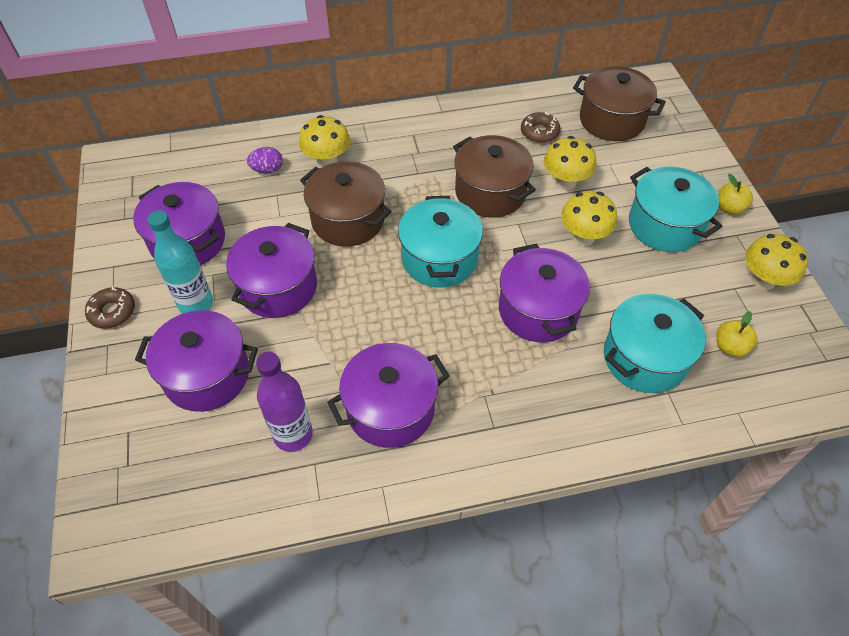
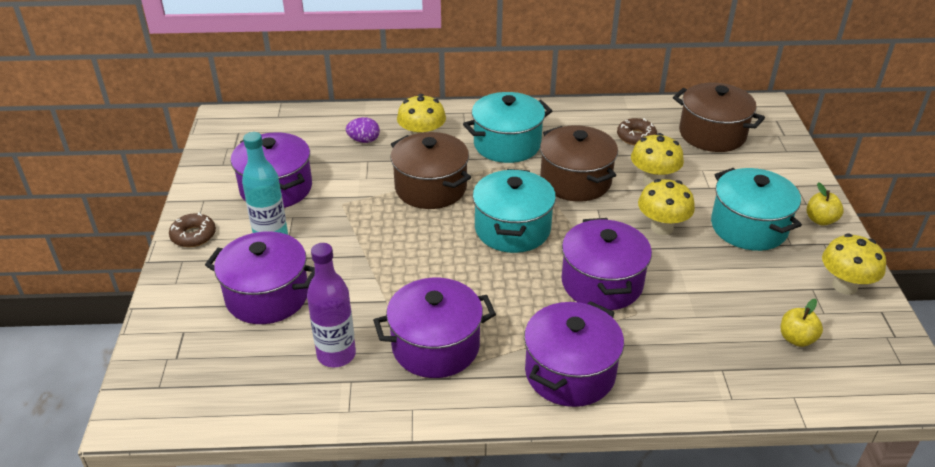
camera: 10 degrees right, 15 degrees down
(278, 287) = (351, 234): purple pot -> purple pot (570, 372)
(645, 358) = (703, 337): turquoise pot -> turquoise pot (507, 144)

